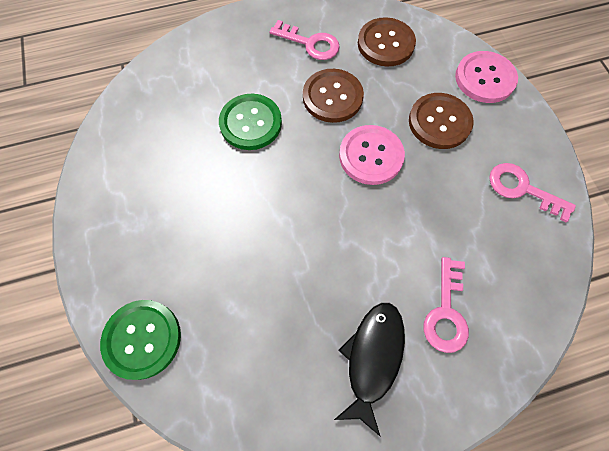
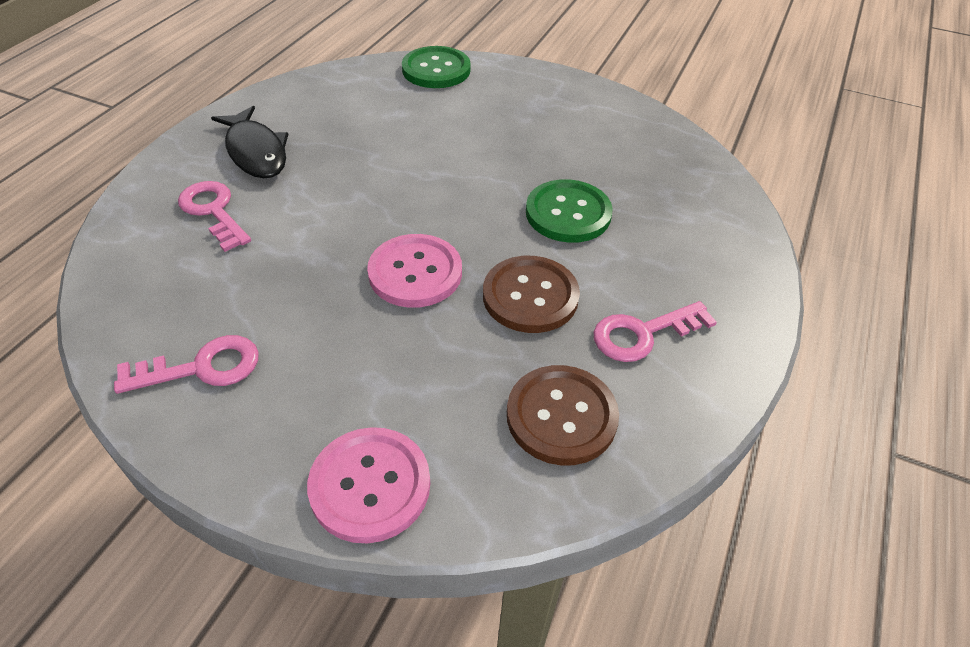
camera: 130 degrees right, 20 degrees down
(439, 122) = (376, 367): brown button -> none

